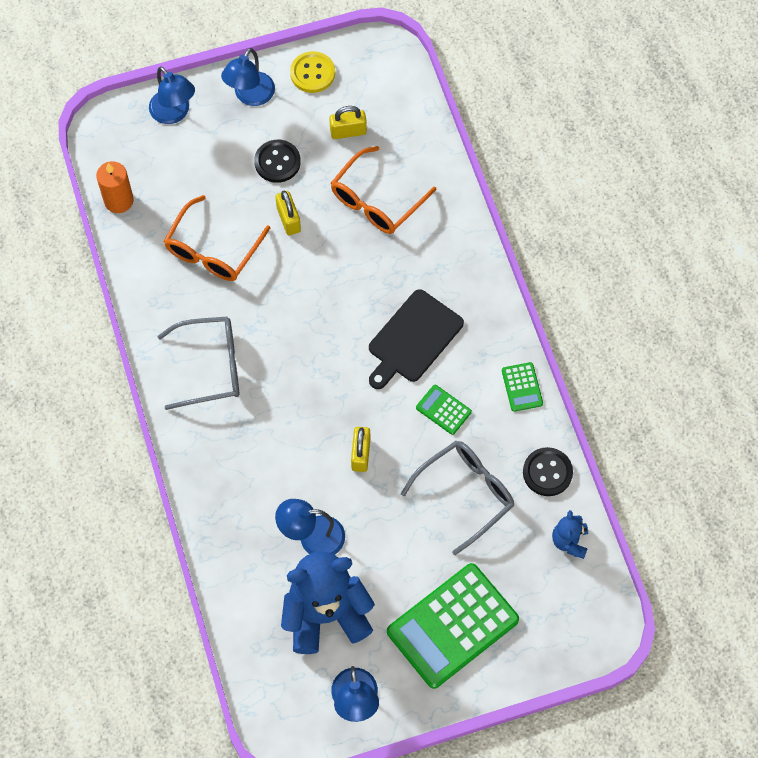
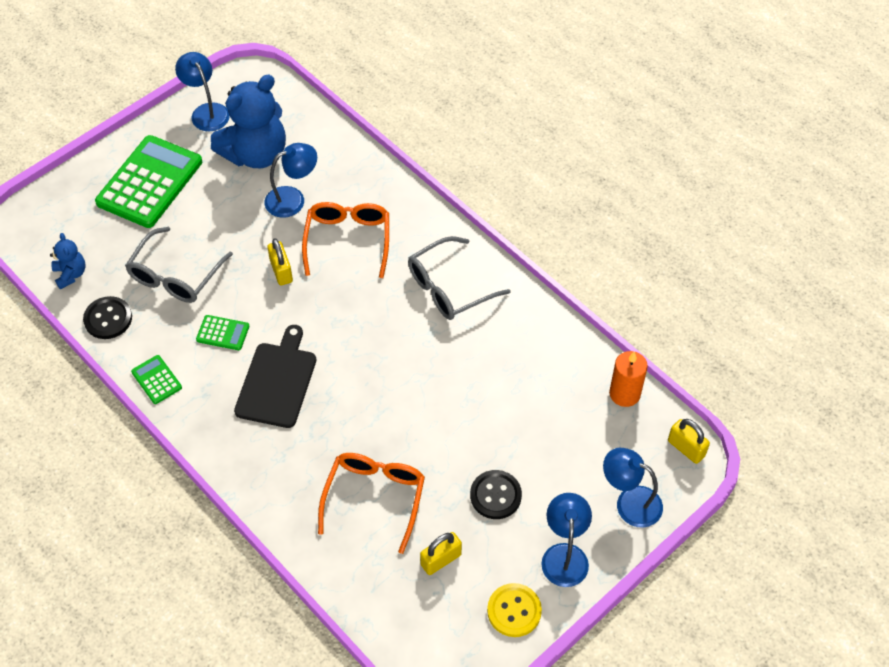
camera: 155 degrees right, 10 degrees down
(213, 250) = (507, 385): orange glasses -> orange glasses (348, 240)
(288, 219) = (452, 443): yellow padlock -> yellow padlock (686, 448)

